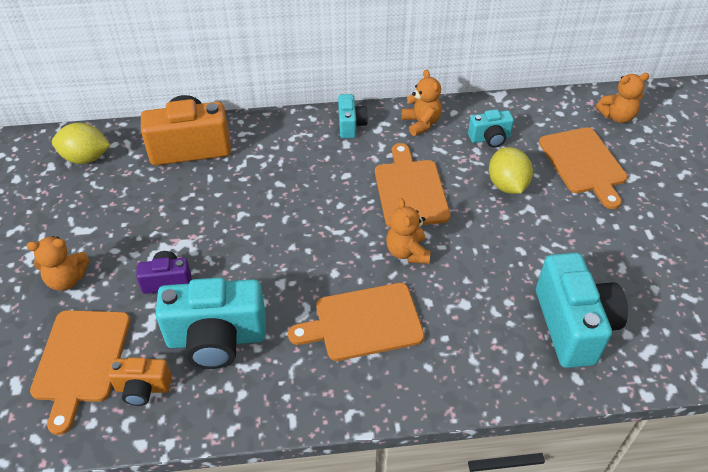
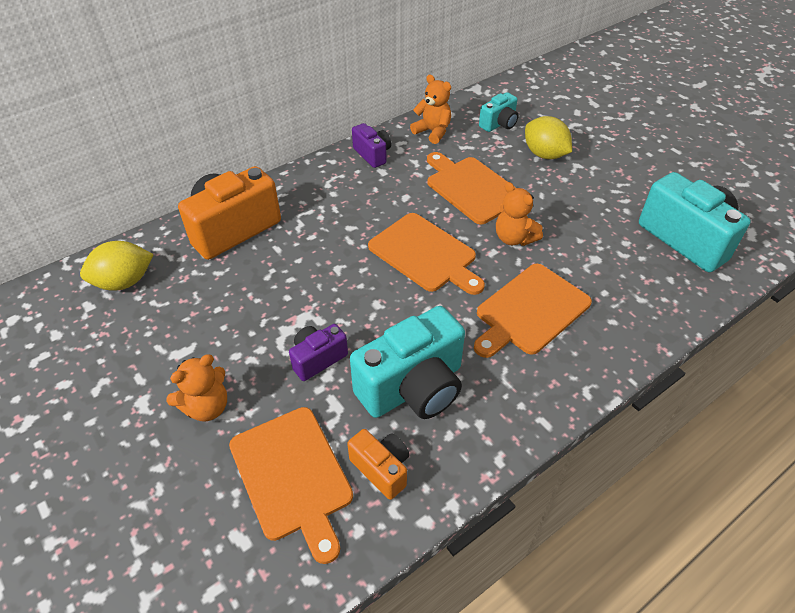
camera: 30 degrees left, 0 degrees up
(143, 388) = (381, 469): orange camera -> orange camera turned 105 degrees counterclockwise
(351, 125) = (372, 154): turquoise camera -> purple camera
(583, 163) = (586, 117): orange cutting board -> orange cutting board (425, 254)
(617, 117) = (578, 75): orange teddy bear -> none

